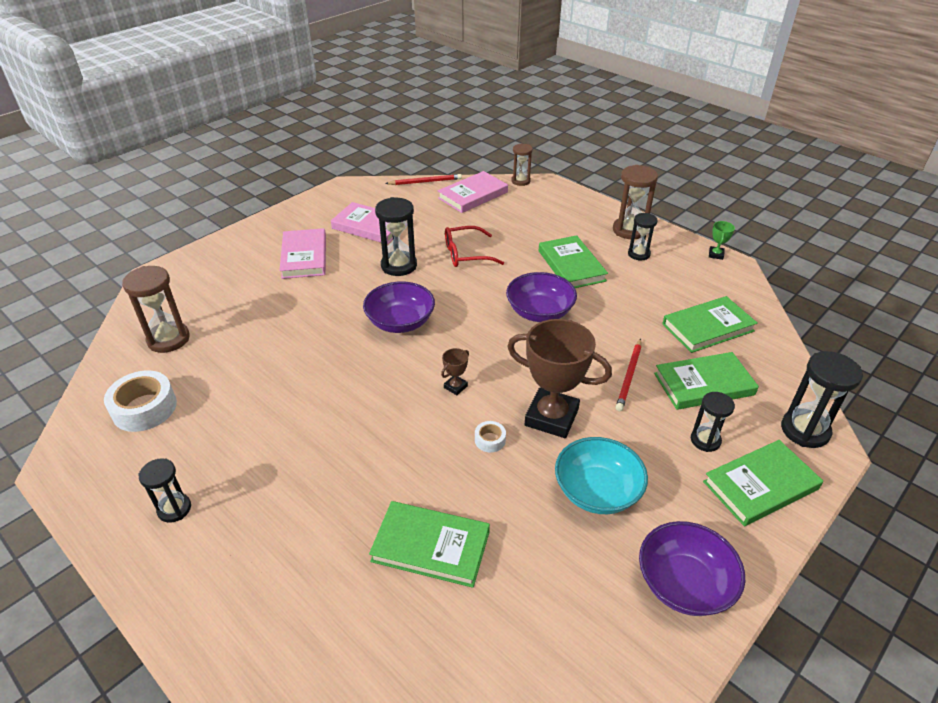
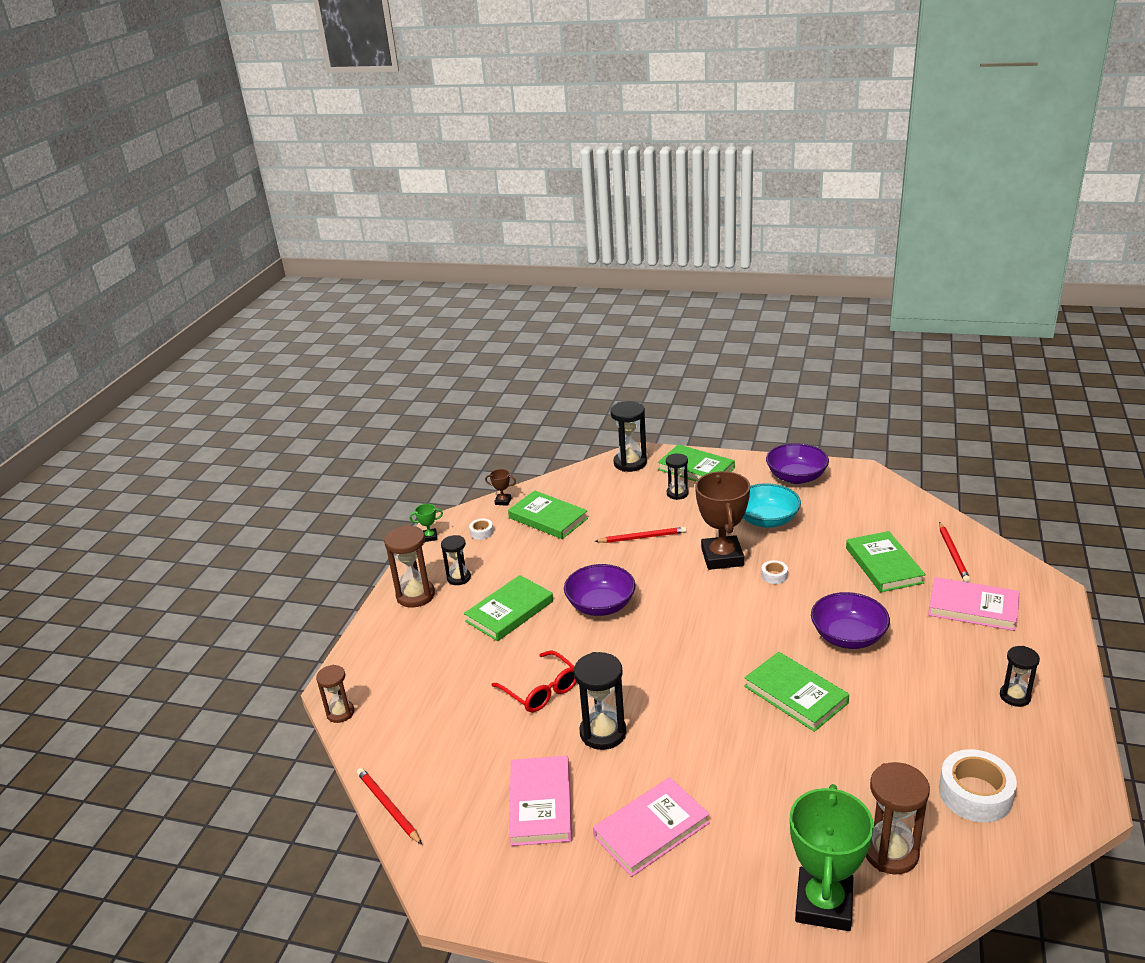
camera: 115 degrees left, 10 degrees down
(180, 295) = (824, 904): none -> green trophy
(390, 639) = (953, 554): none -> red pencil
(400, 322) = (693, 684): purple bowl -> purple bowl (848, 637)
(455, 387) = (740, 614): brown trophy -> brown trophy (503, 501)
(473, 195) = (402, 741): pink book -> pink book (973, 607)
(703, 384) = (620, 506): green book -> green book (795, 695)
(706, 282) = (481, 532): none -> white tape

